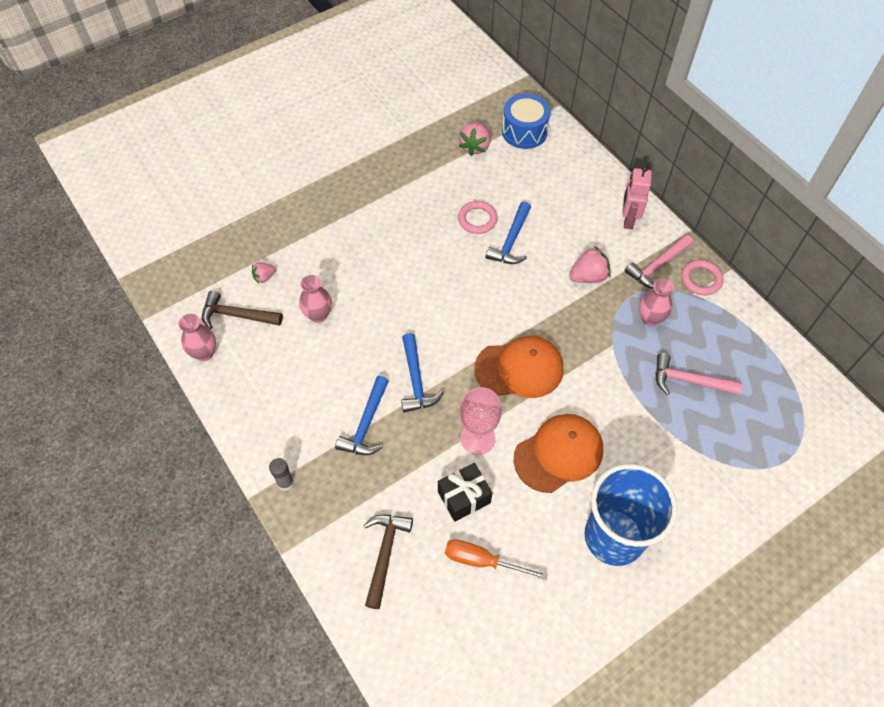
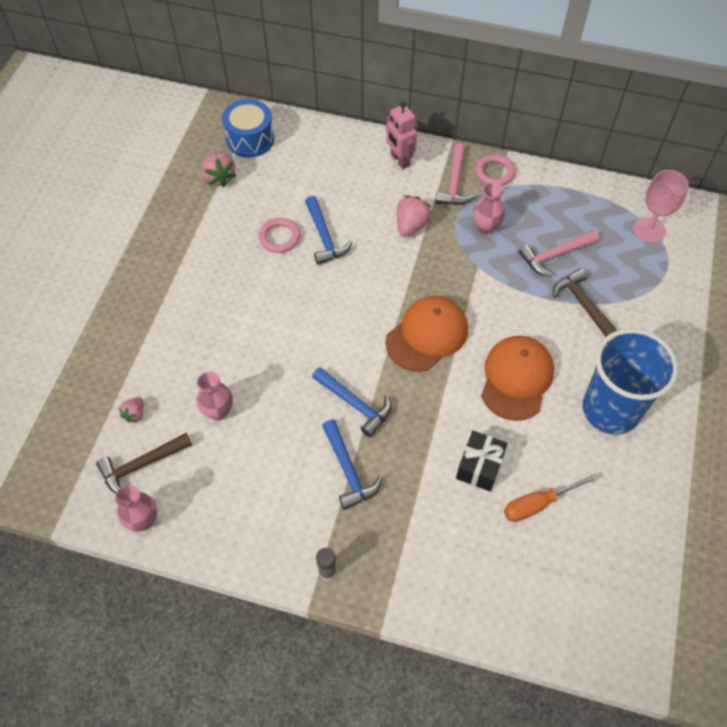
camera: 40 degrees left, 0 degrees up
(385, 554) = (463, 560): brown hammer -> brown hammer (583, 305)
(477, 438) = (446, 413): pink goblet -> pink goblet (649, 230)

